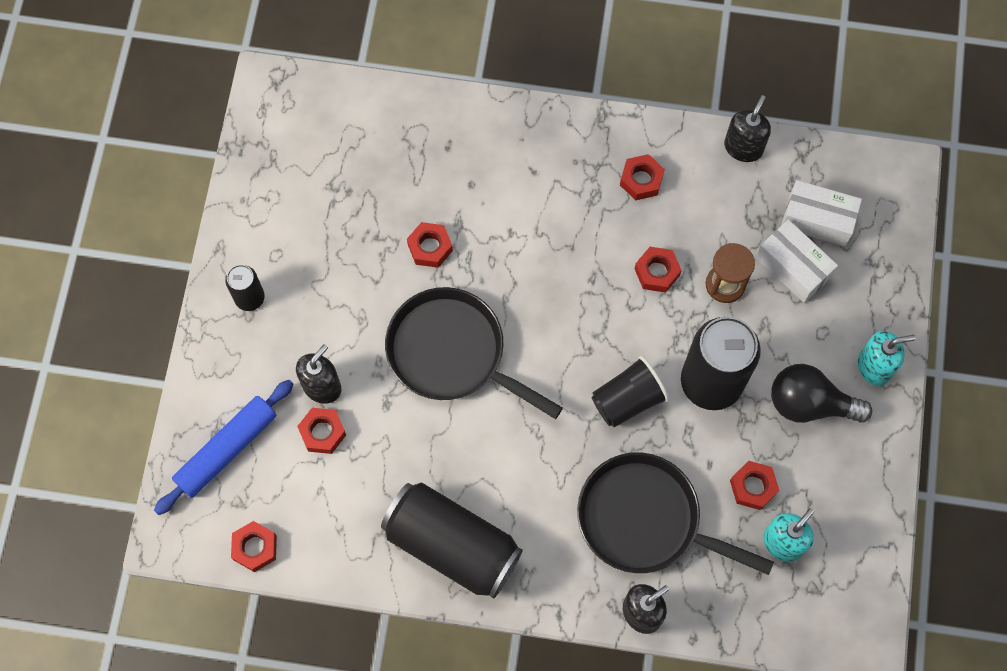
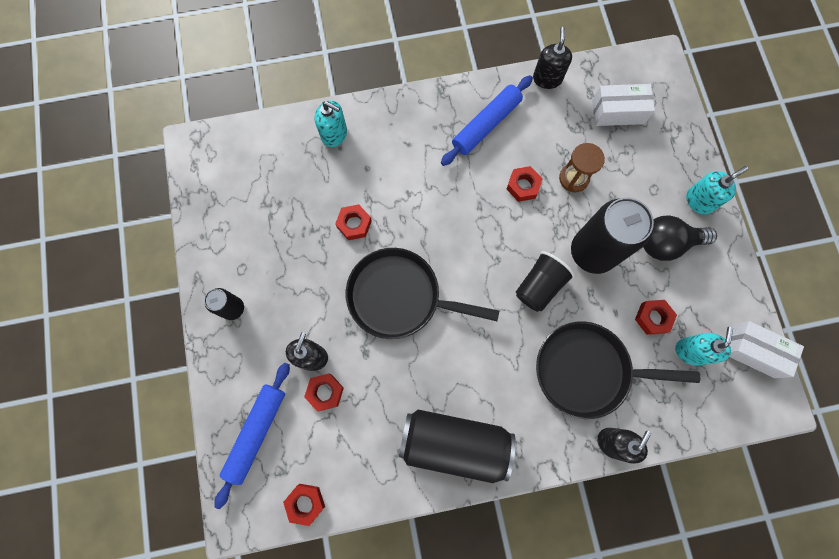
camera: 20 degrees left, 5 degrees up
(446, 129) = (334, 134): none -> turquoise soap dispenser
(641, 180) = (486, 125): red nut -> blue rolling pin
(793, 267) = (615, 150): white box -> white box (753, 351)

